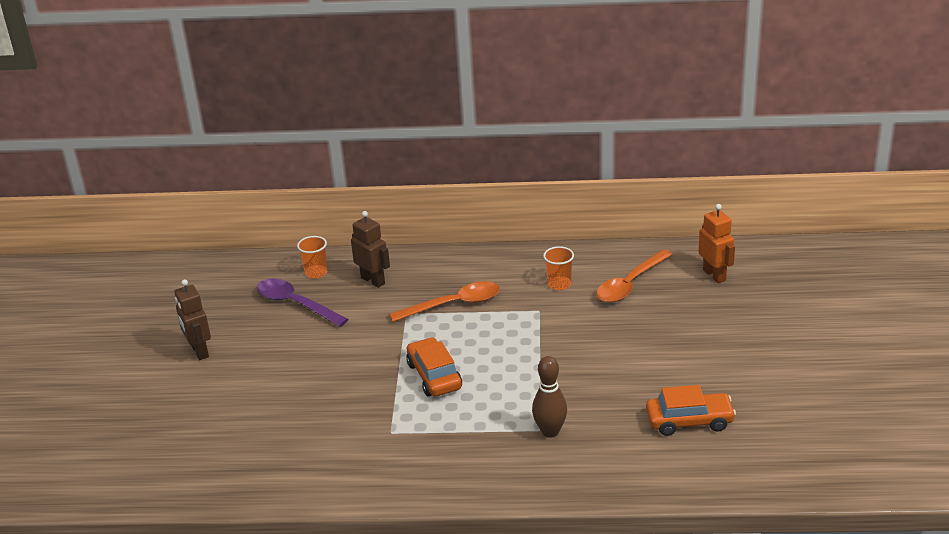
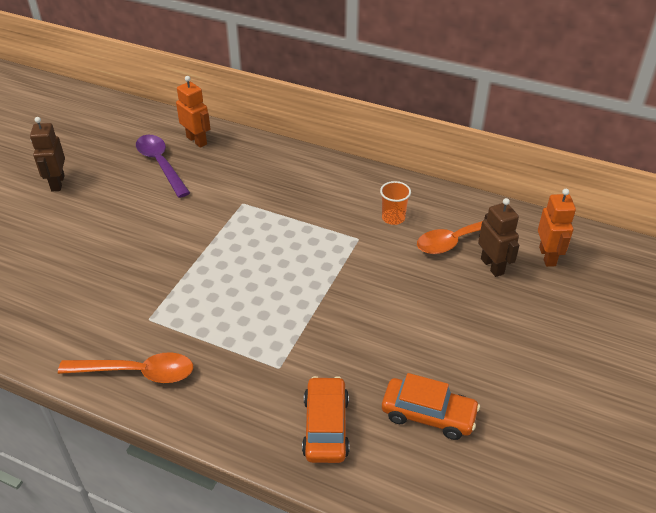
camera: 20 degrees right, 10 degrees up
(316, 272) = (197, 140): orange cup -> orange robot
(373, 280) = (237, 162): brown robot -> brown robot (492, 266)
(434, 376) = (224, 274): orange car -> orange car (326, 427)
(453, 304) = (287, 208): orange spoon -> orange spoon (137, 372)
(550, 431) = (287, 373): brown bowling pin -> none

